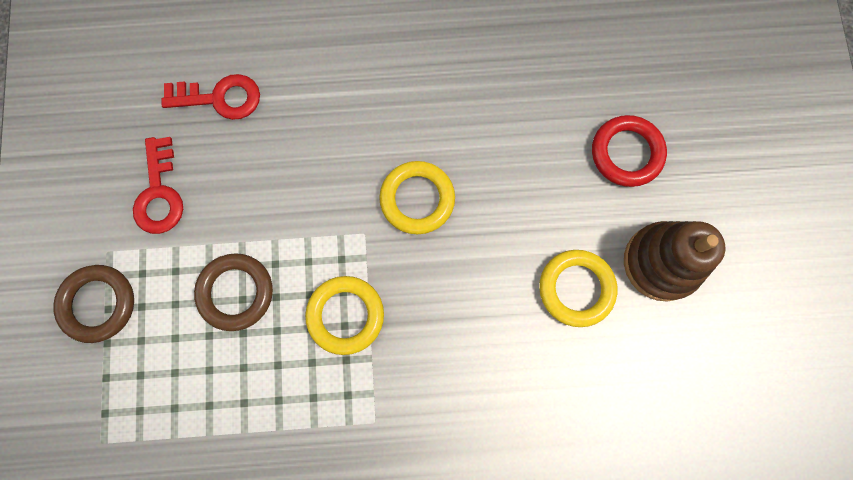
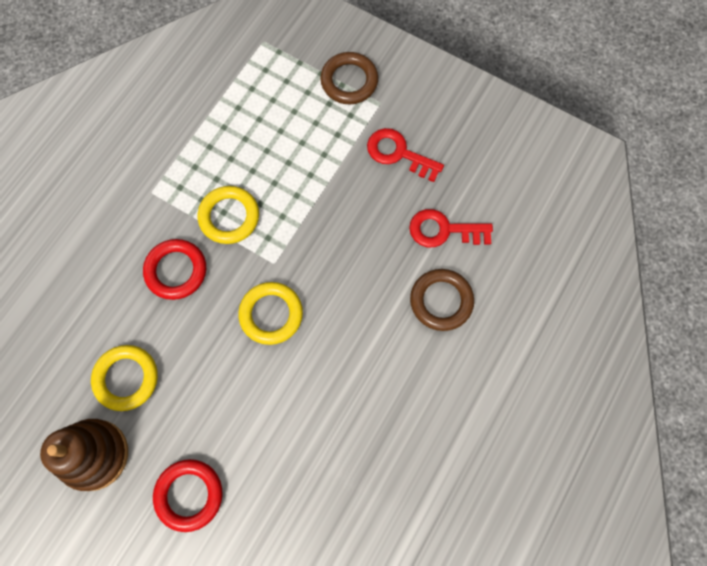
camera: 125 degrees right, 5 degrees down
(220, 98) = (443, 230): red key -> red key turned 60 degrees clockwise
(236, 292) = (295, 161): brown ring -> brown ring (441, 301)
(440, 325) = (176, 271): none -> red ring

